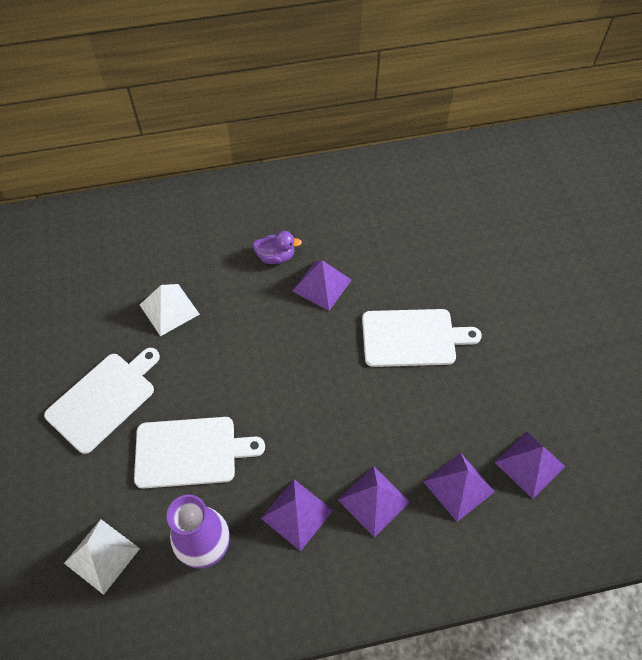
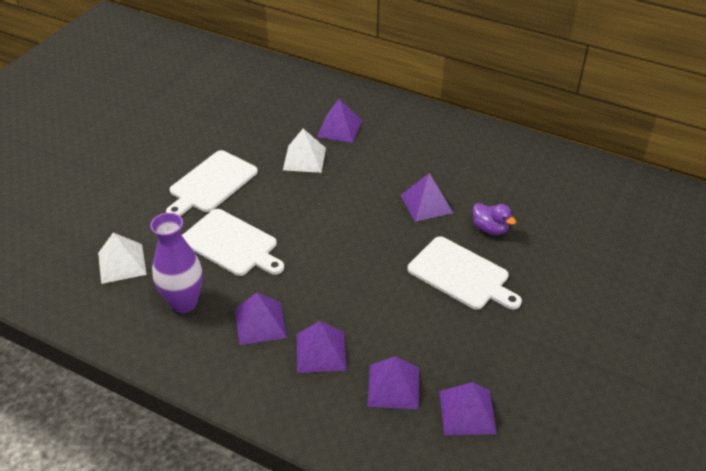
camera: 40 degrees right, 15 degrees down
(104, 399) = (211, 183): white cutting board -> white cutting board turned 135 degrees clockwise
(170, 253) = (339, 128): none -> purple pyramid
(276, 257) = (411, 169): purple duck -> purple duck (490, 229)

